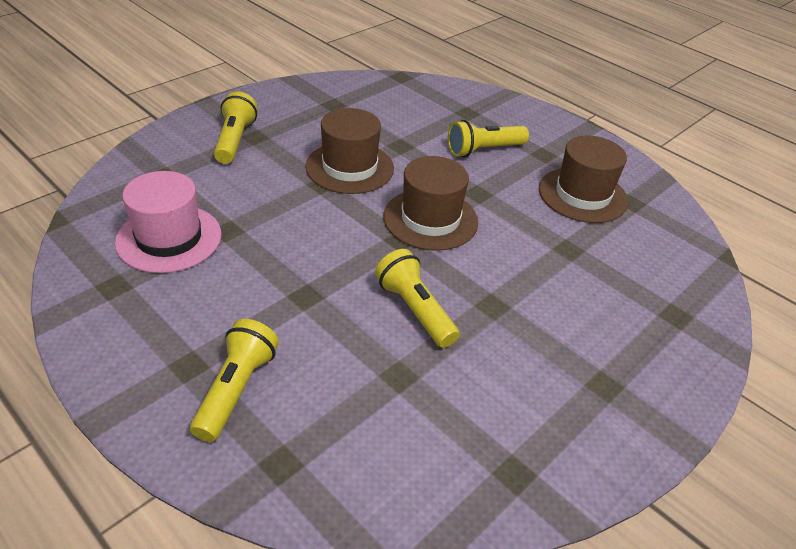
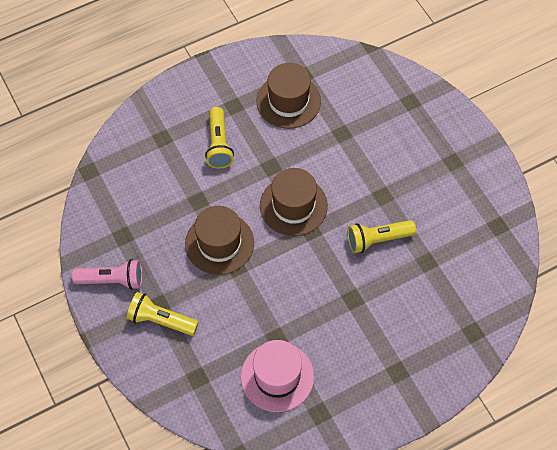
camera: 70 degrees left, 20 degrees up
(236, 389) = (420, 348): yellow flashlight -> none
(277, 105) = (112, 280): none -> pink flashlight

